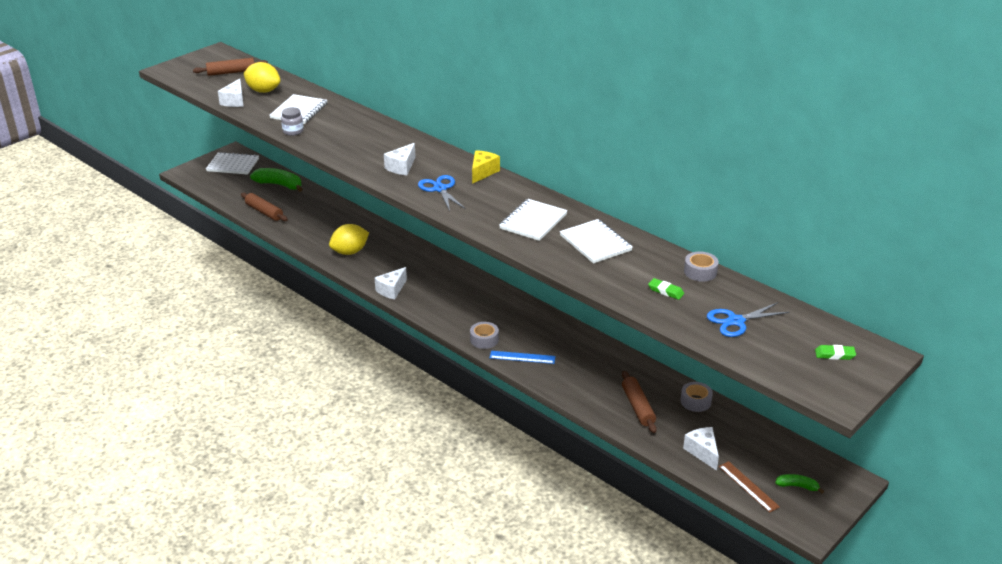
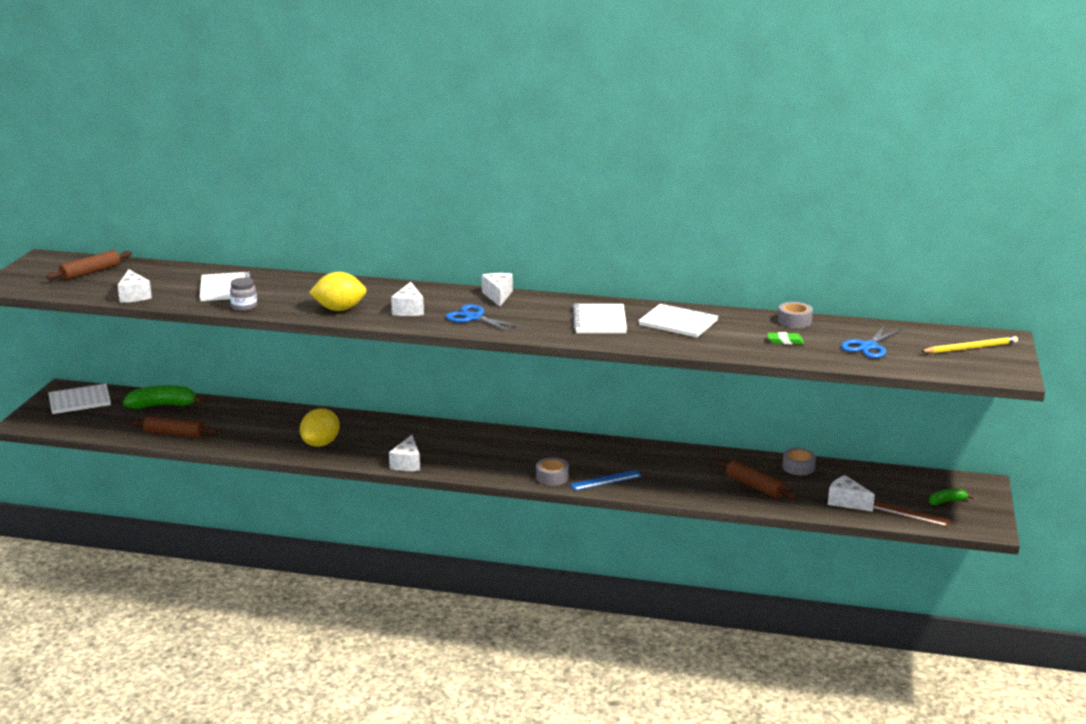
camera: 30 degrees left, 10 degrees down
(263, 91) = (156, 280): yellow lemon -> yellow lemon (339, 309)
(482, 172) = (498, 296): yellow cheese -> white cheese
(834, 355) = (970, 348): green eraser -> yellow pencil

